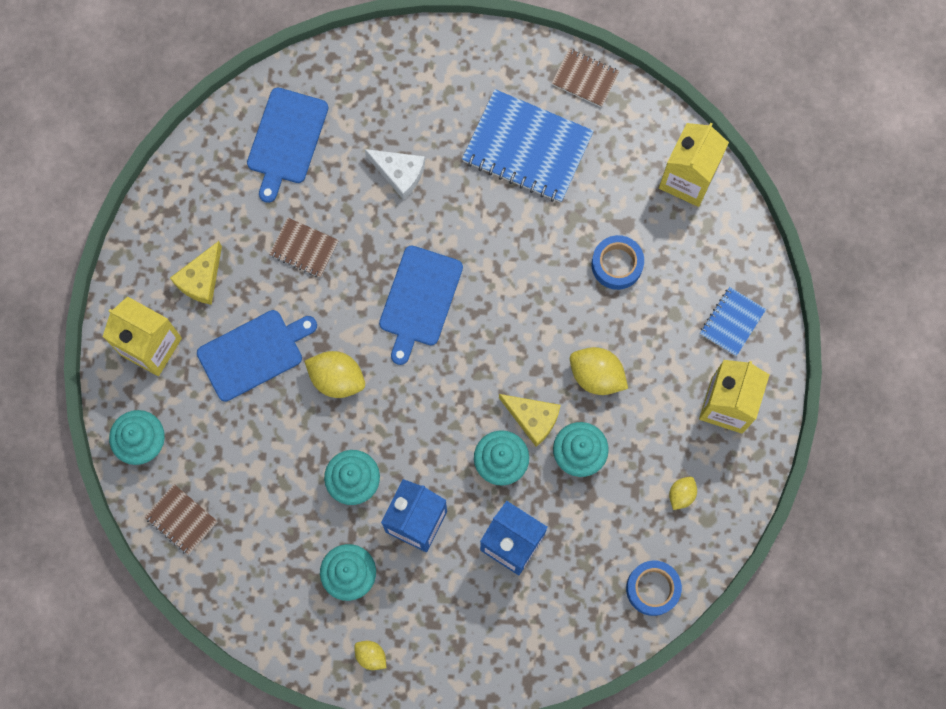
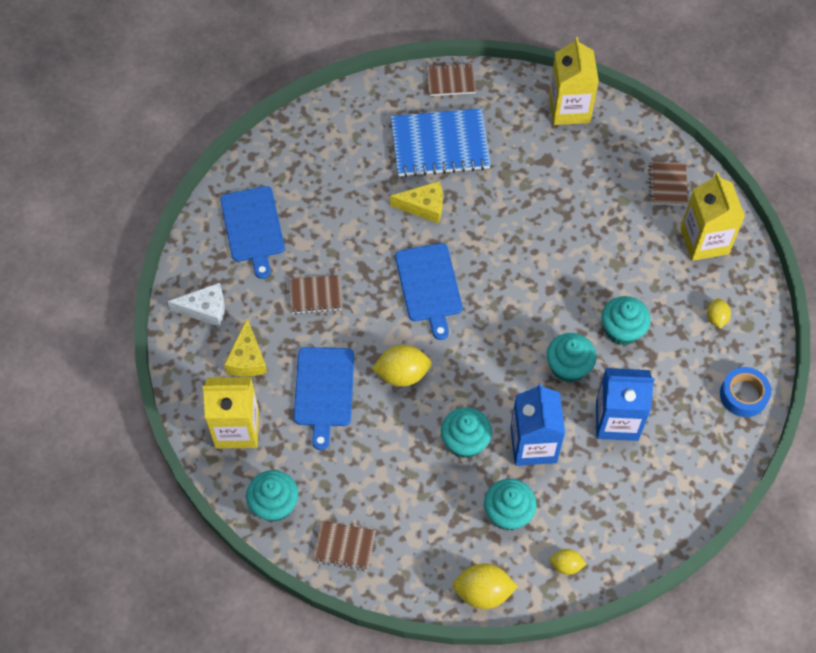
camera: 30 degrees left, 15 degrees down
(253, 353) = (324, 390): blue cutting board -> blue cutting board turned 150 degrees clockwise
(399, 173) = (356, 208): white cheese -> white cheese (205, 309)
(533, 418) = (571, 324): yellow cheese -> yellow cheese (424, 206)
(596, 375) = (597, 270): yellow lemon -> yellow lemon (483, 592)
(617, 264) = (559, 189): blue tape -> none
(732, 322) = (667, 185): blue notebook -> brown notebook

